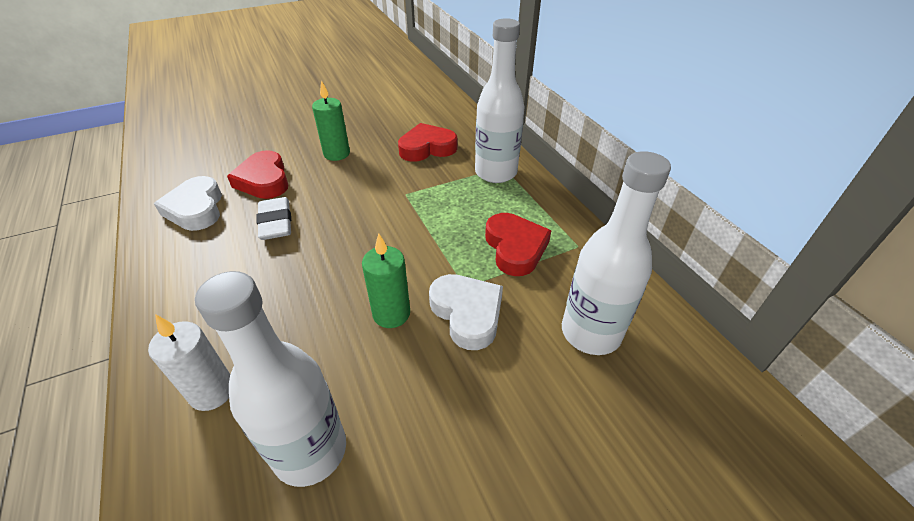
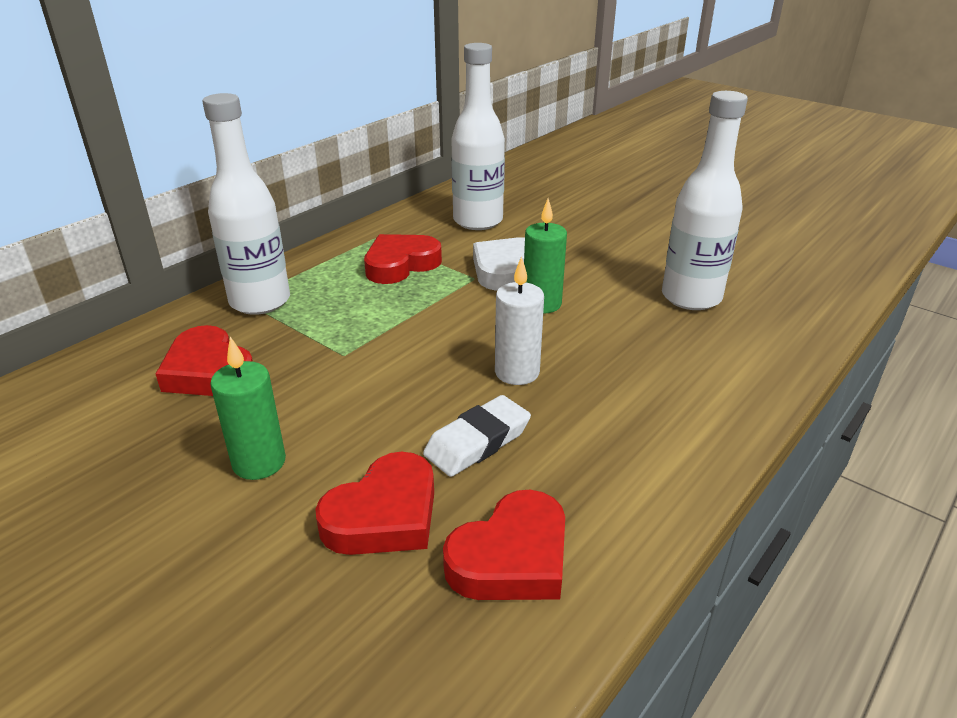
camera: 115 degrees left, 10 degrees down
(196, 209) = (511, 557): white heart -> red heart
(212, 391) = (714, 363): white candle -> white candle (517, 372)

